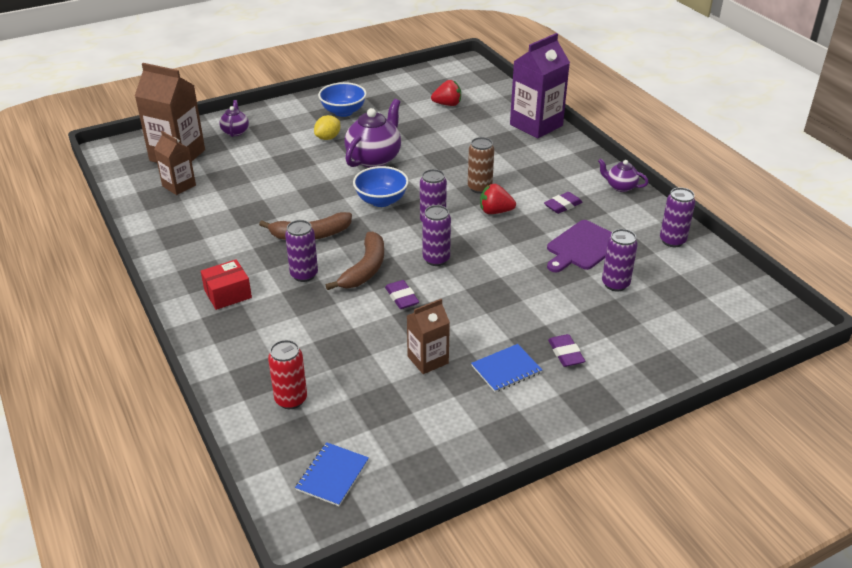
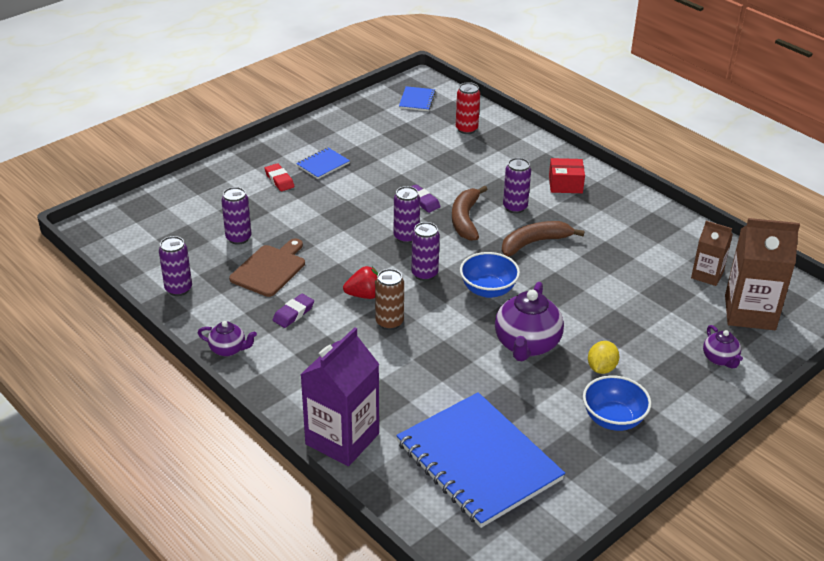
camera: 165 degrees right, 0 degrees up
(228, 294) = (565, 184): red box -> red box turned 45 degrees clockwise
(428, 360) = (383, 163): brown carton -> none
(447, 104) = (478, 461): red strawberry -> blue notebook
(565, 353) = (279, 180): purple eraser -> red eraser
(582, 247) = (270, 269): purple cutting board -> brown cutting board

